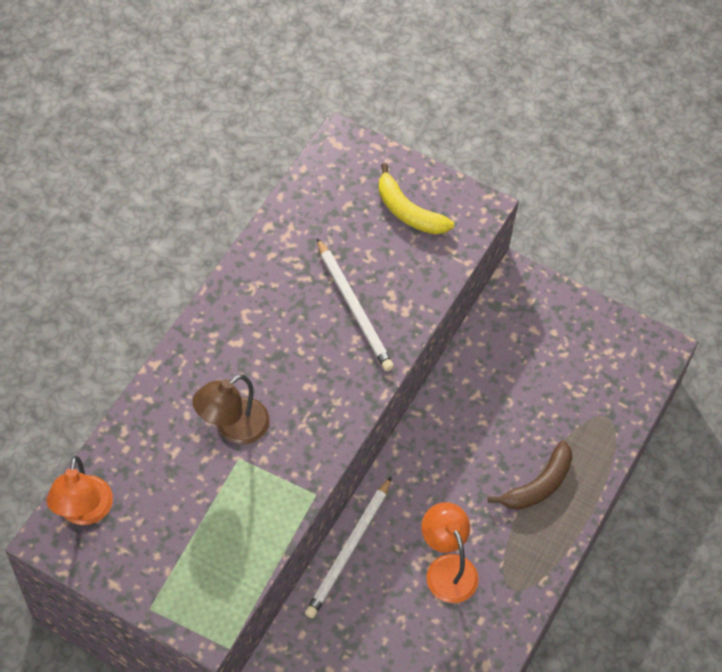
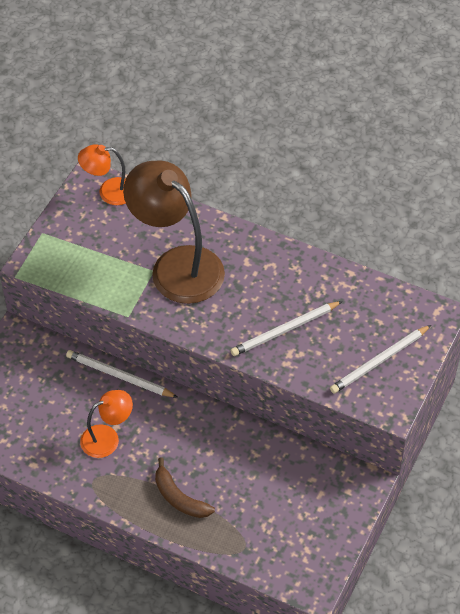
camera: 90 degrees right, 5 degrees down
(233, 428) = (177, 265): brown lamp -> brown lamp, size x1.92
(408, 211) = (379, 361): yellow banana -> white pencil

